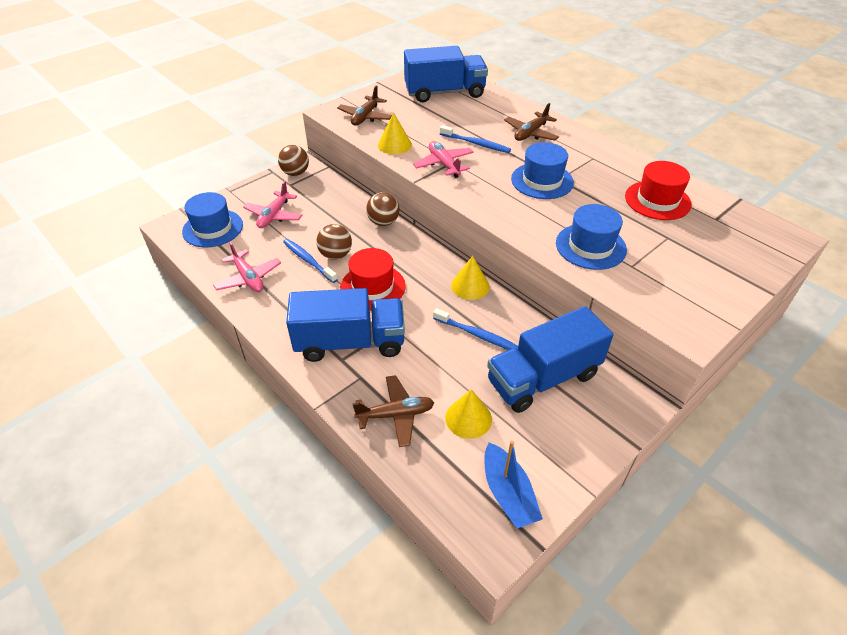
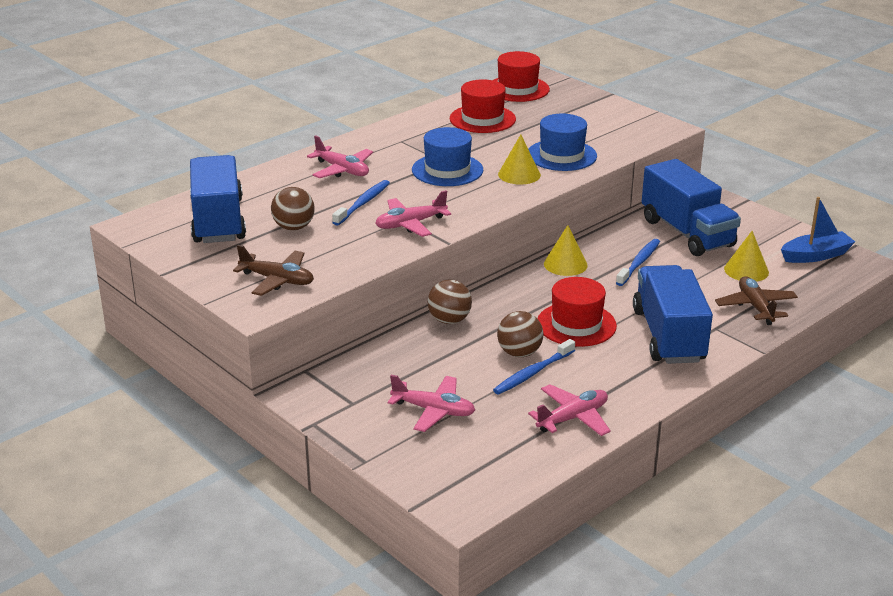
camera: 90 degrees left, 15 degrees down
(212, 228) = (465, 465): blue hat -> none
(295, 173) = (321, 400): brown ball -> brown ball (294, 227)
(394, 145) = (359, 257): yellow cone -> yellow cone (519, 174)
(530, 133) = (342, 170): brown plane -> pink plane
(745, 224) = (517, 89): none -> red hat

